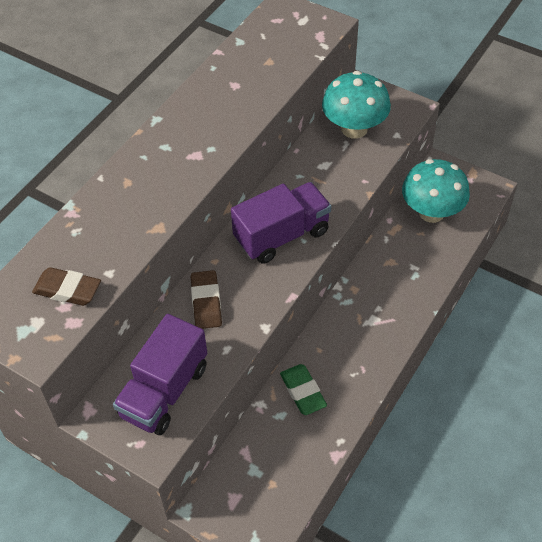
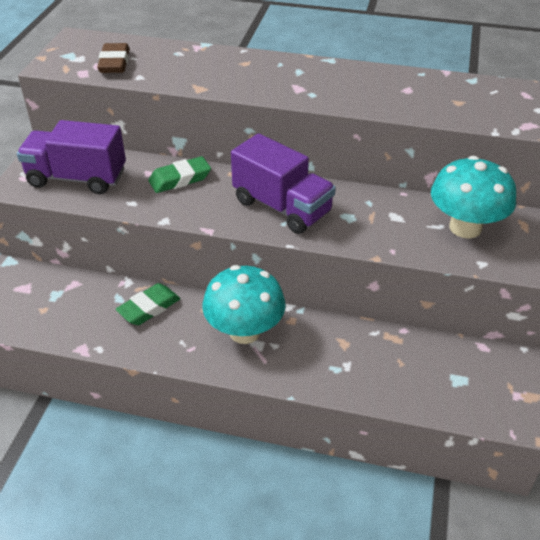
camera: 70 degrees right, 10 degrees down
(206, 302) = (180, 179): brown eraser -> green eraser
(431, 212) = (438, 366): turquoise mushroom -> turquoise mushroom (244, 331)

